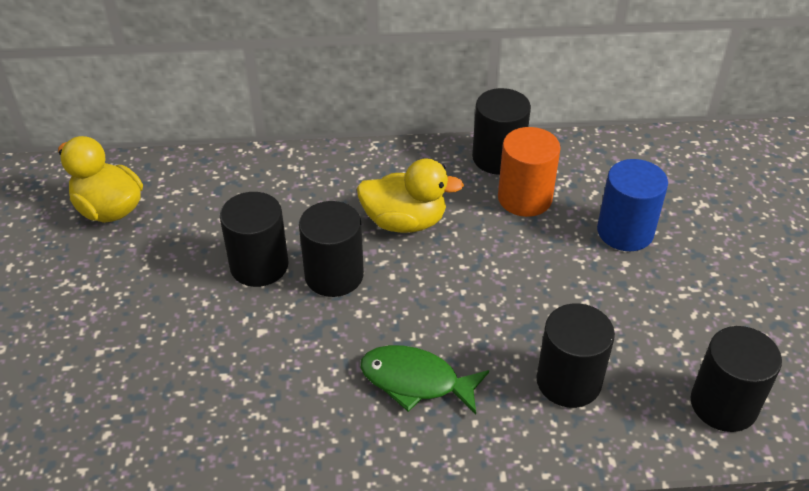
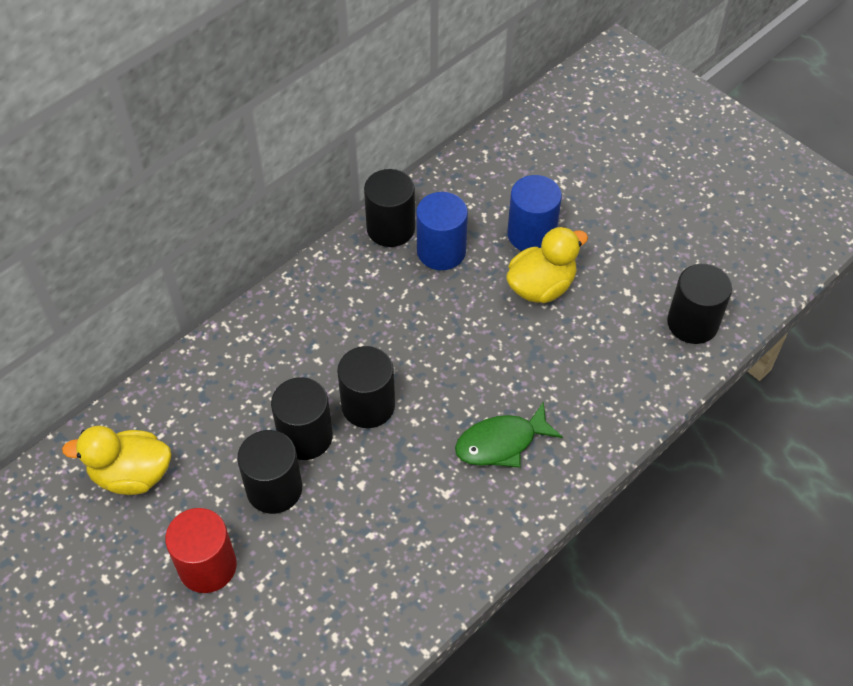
camera: 40 degrees left, 10 degrees up
(82, 308) = (207, 566): none -> red cylinder
(405, 222) = (375, 328): yellow duck -> yellow duck (541, 286)
(524, 198) = (441, 251): orange cylinder -> blue cylinder
(568, 381) = (593, 373): black cylinder -> black cylinder (274, 489)

